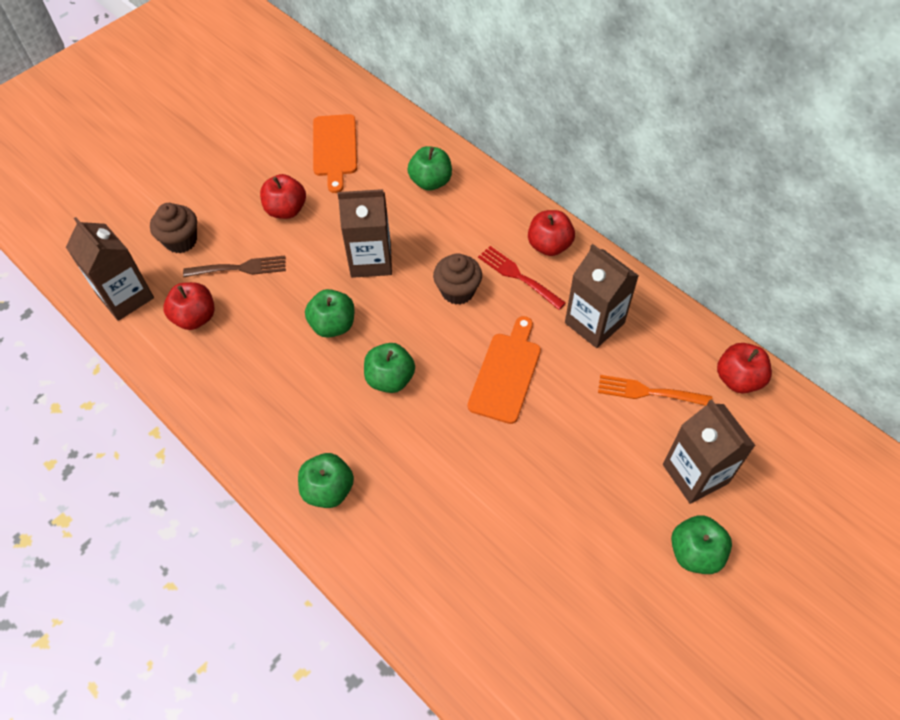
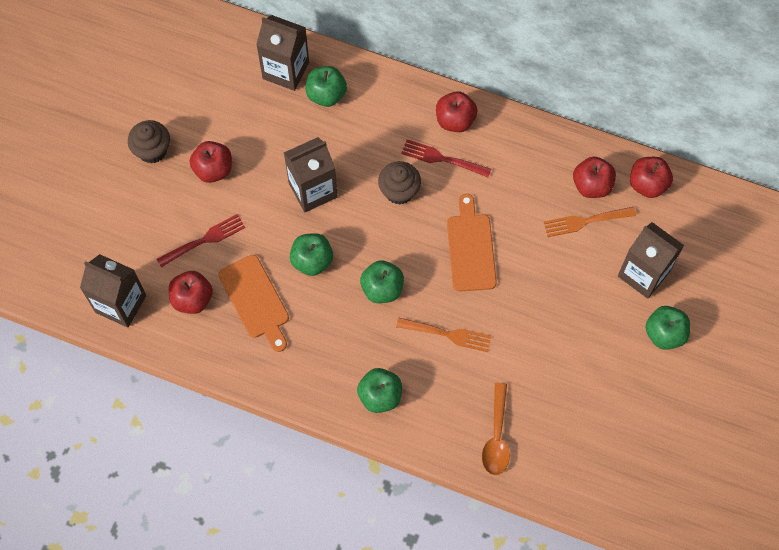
camera: 25 degrees left, 10 degrees up
(181, 241) = (137, 234): brown cupcake -> brown cupcake (152, 150)
(240, 268) = (204, 240): brown fork -> red fork
(335, 149) = (223, 91): orange cutting board -> orange cutting board (256, 300)
(436, 453) = (447, 334): none -> orange fork
(436, 592) = (496, 436): none -> orange spoon
(594, 323) = (520, 178): brown carton -> brown carton (286, 70)
(672, 358) = (592, 185): none -> red apple

